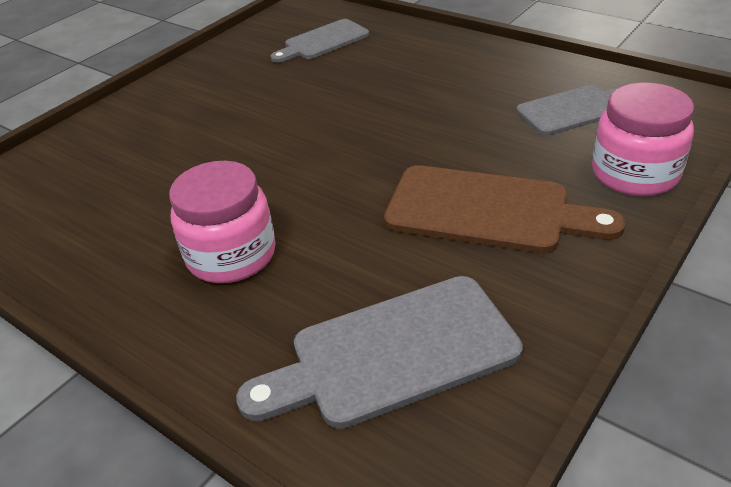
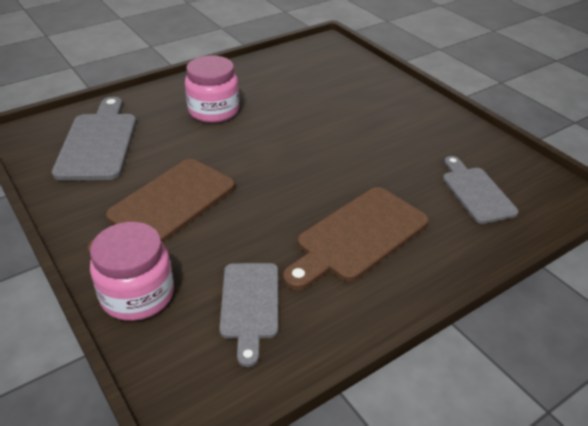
camera: 105 degrees right, 0 degrees up
(434, 81) = (358, 236): none -> brown cutting board

